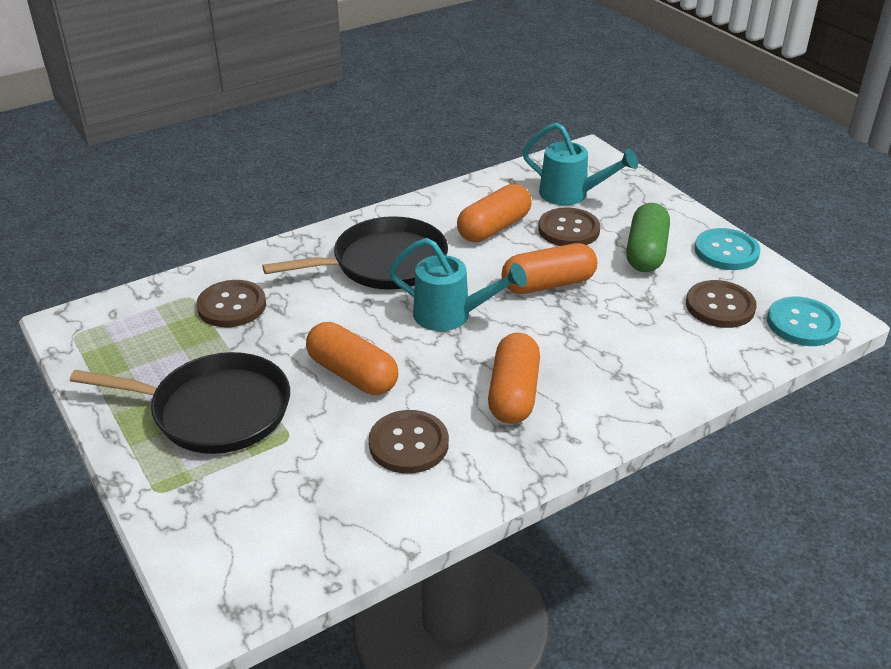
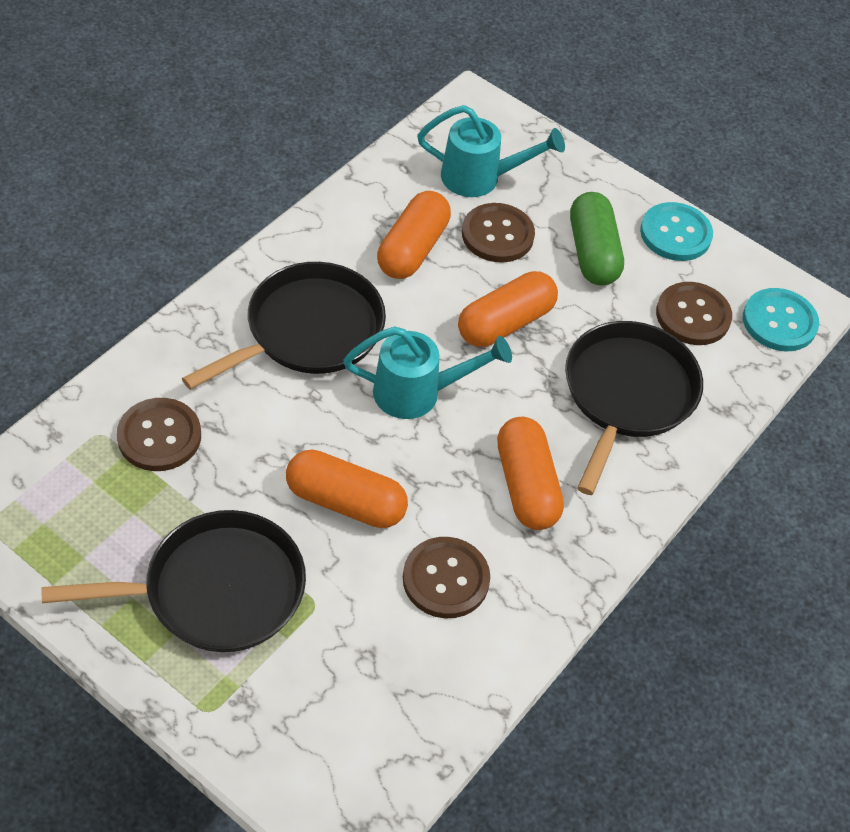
camera: 25 degrees left, 15 degrees up
(635, 348) = (627, 394): none -> black pan

